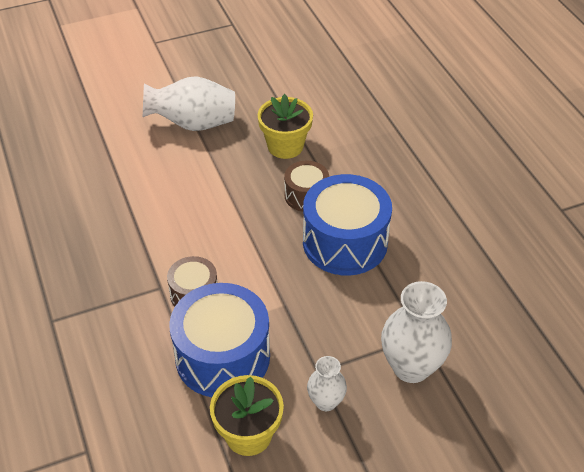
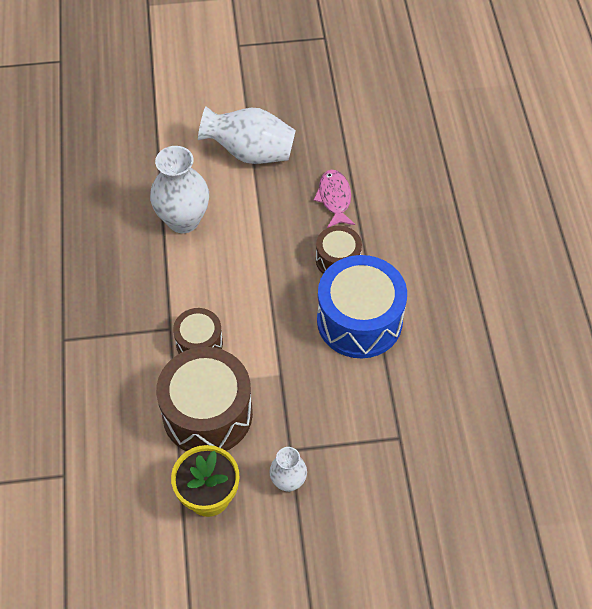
camera: 15 degrees right, 10 degrees up
(222, 357) = (207, 413): blue drum -> brown drum
(285, 146) = (334, 198): yellow flower pot -> pink fish
(411, 367) = (379, 467): white vase -> white vase (183, 220)

